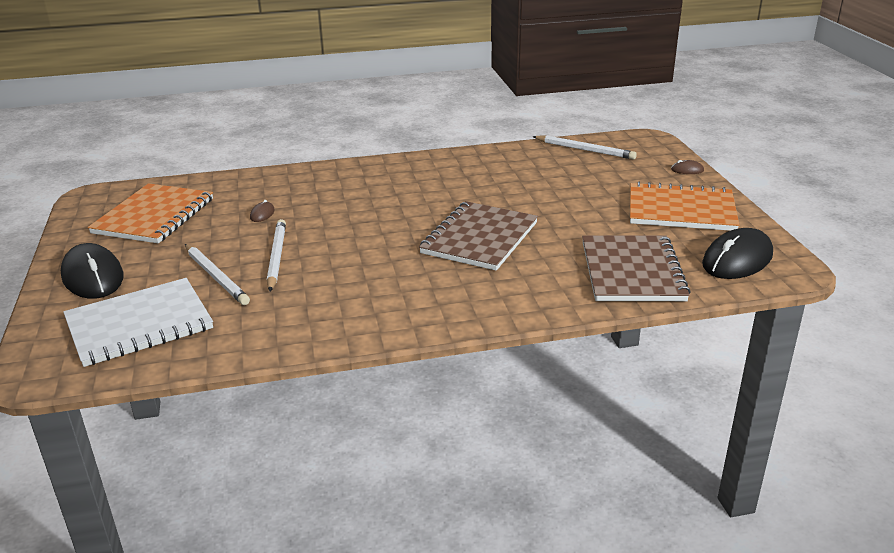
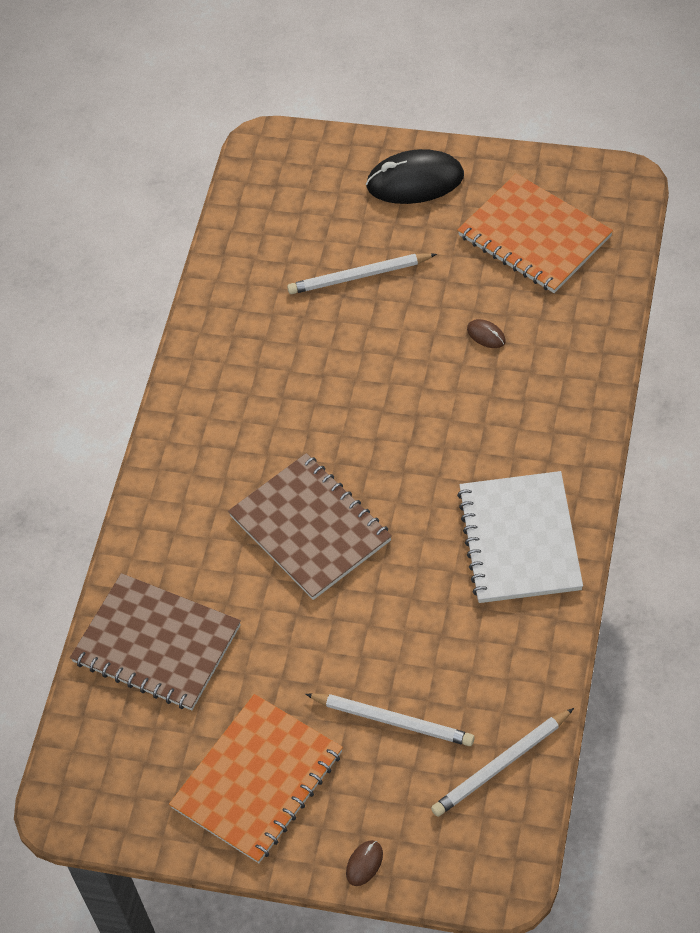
camera: 120 degrees right, 25 degrees up
(139, 324) = (302, 212): white notebook -> white notebook (519, 539)
(276, 257) = (372, 331): white pencil -> white pencil (392, 721)
(737, 259) = (116, 765): black mouse -> none

